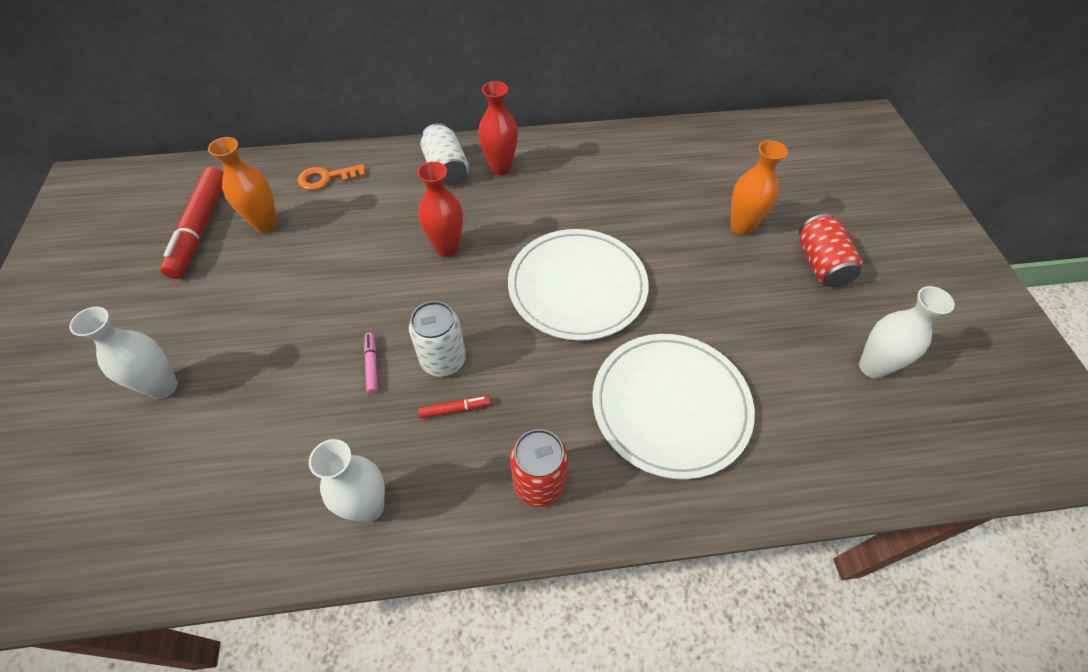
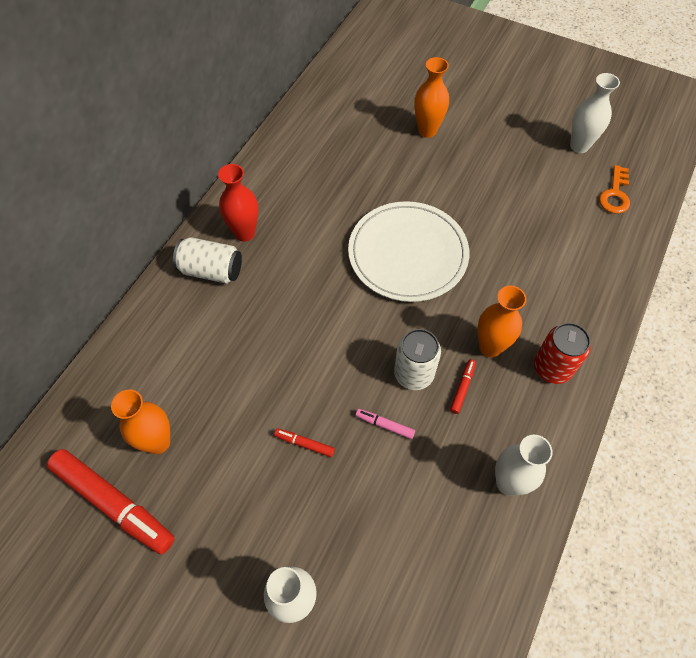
camera: 55 degrees left, 5 degrees up
(317, 316) = (304, 444): none -> red marker
(326, 178) = (139, 366): orange key -> orange key (615, 194)
(447, 248) = (303, 315): red vase -> none
(521, 410) = (490, 347): none -> orange vase
(670, 406) = (541, 261): white plate -> none
(820, 264) = (489, 114): red can -> none

